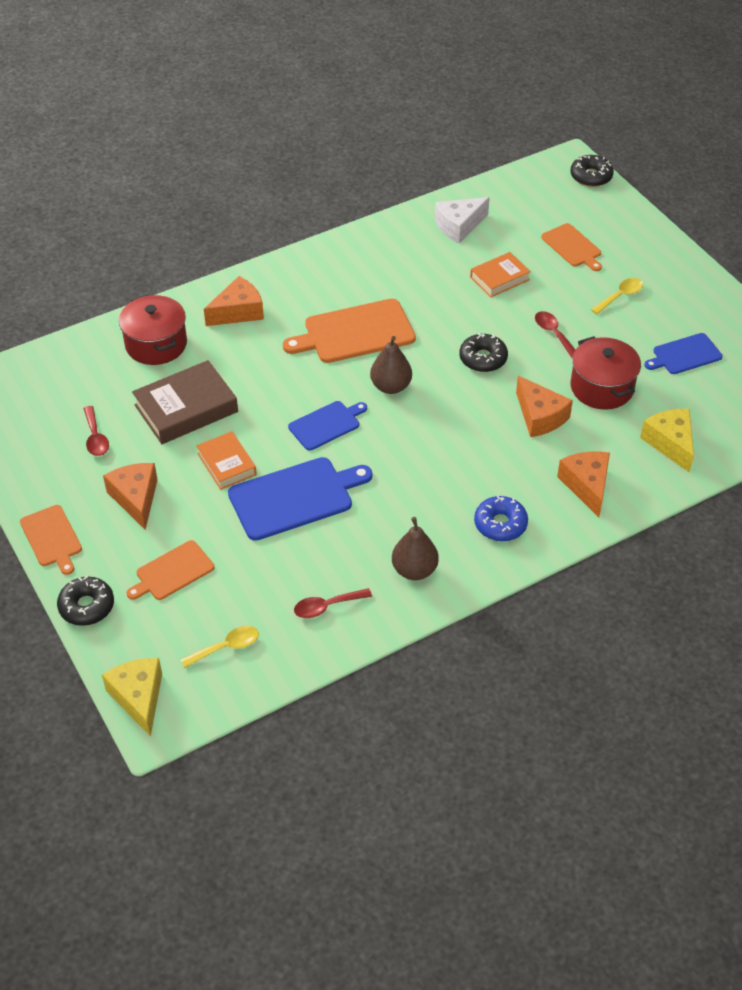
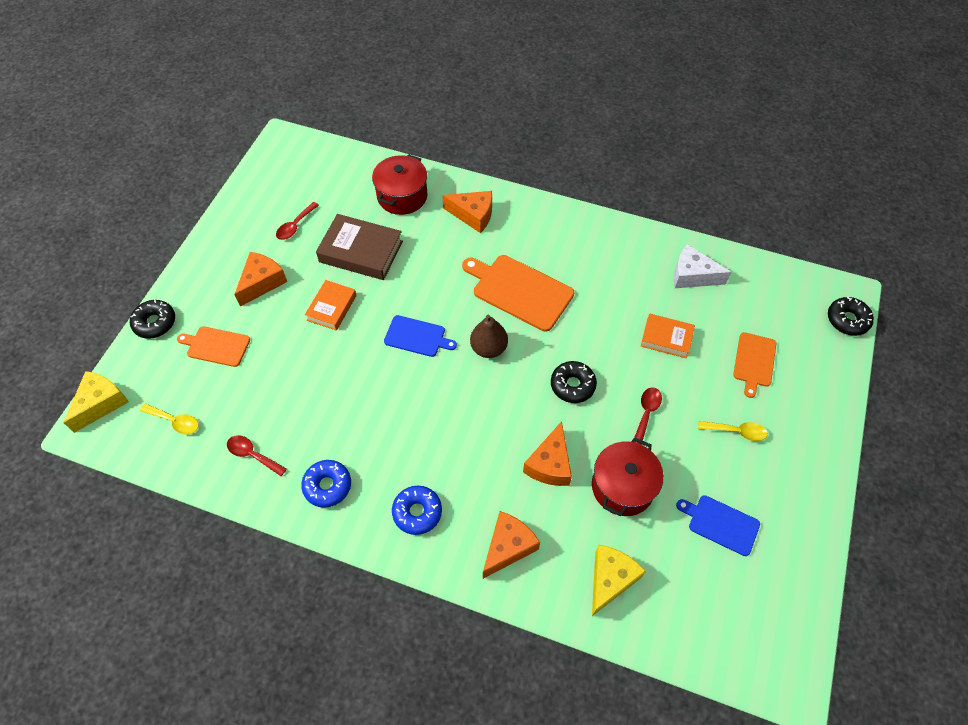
camera: 50 degrees right, 10 degrees up
(52, 538) = (196, 265): orange cutting board -> none
(295, 497) = (335, 366): blue cutting board -> none
(414, 570) = (327, 486): brown pear -> blue donut

